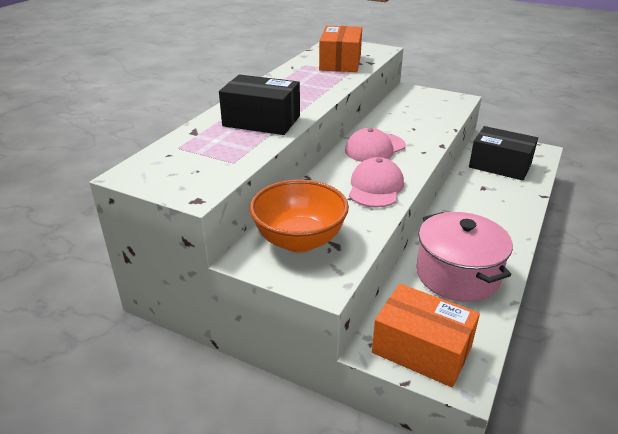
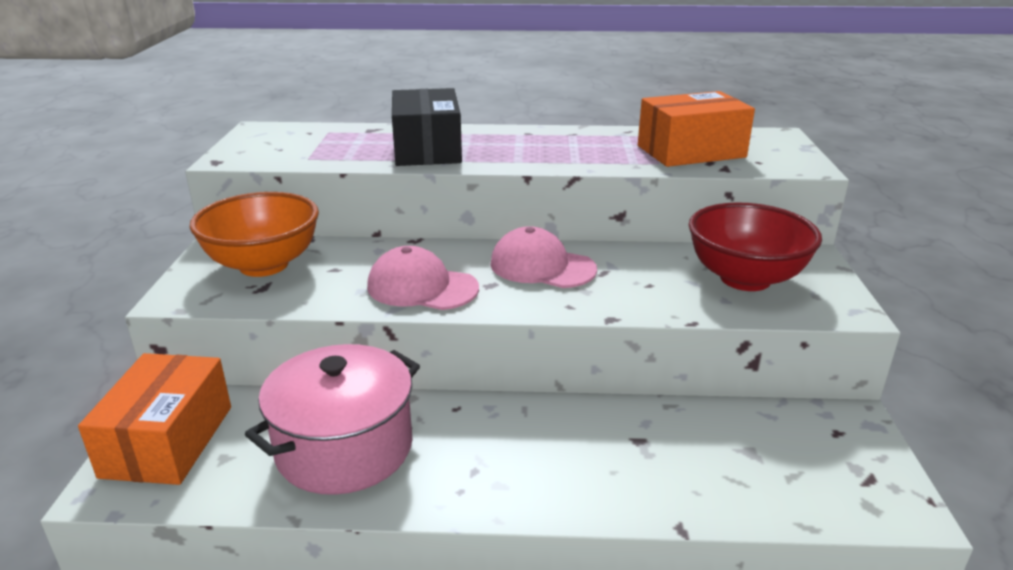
camera: 65 degrees right, 5 degrees down
(375, 187) = (422, 287): pink cap -> pink cap turned 150 degrees counterclockwise
(421, 107) = (745, 279): none -> red bowl
(500, 165) = (752, 451): black box -> none

